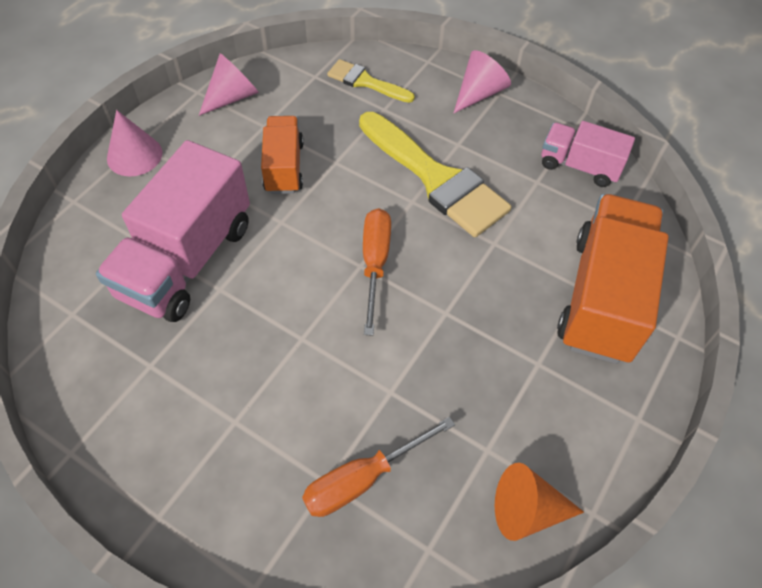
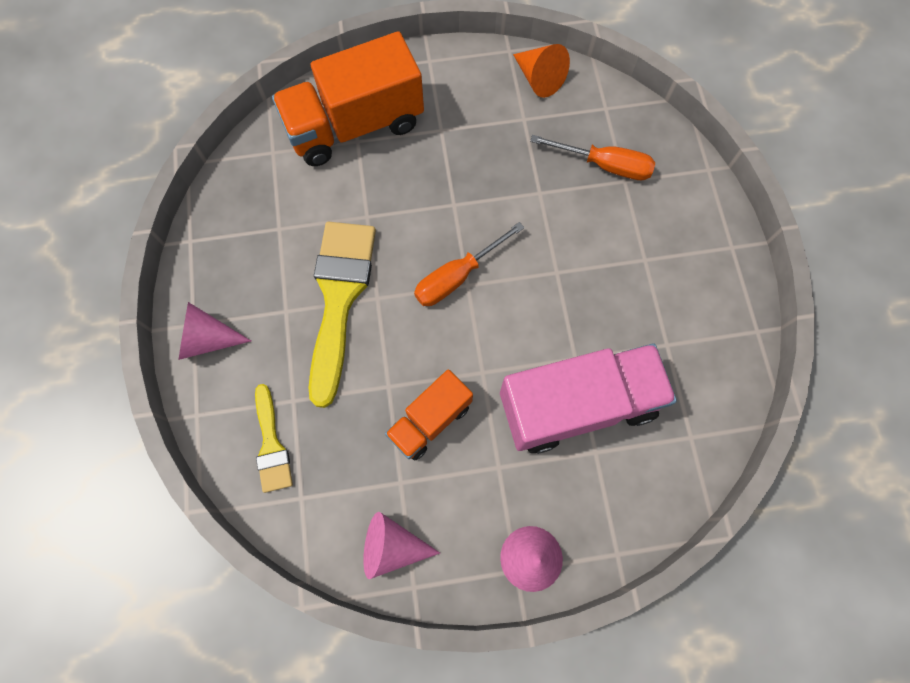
camera: 130 degrees left, 15 degrees up
(579, 166) = (236, 210): pink truck -> none

